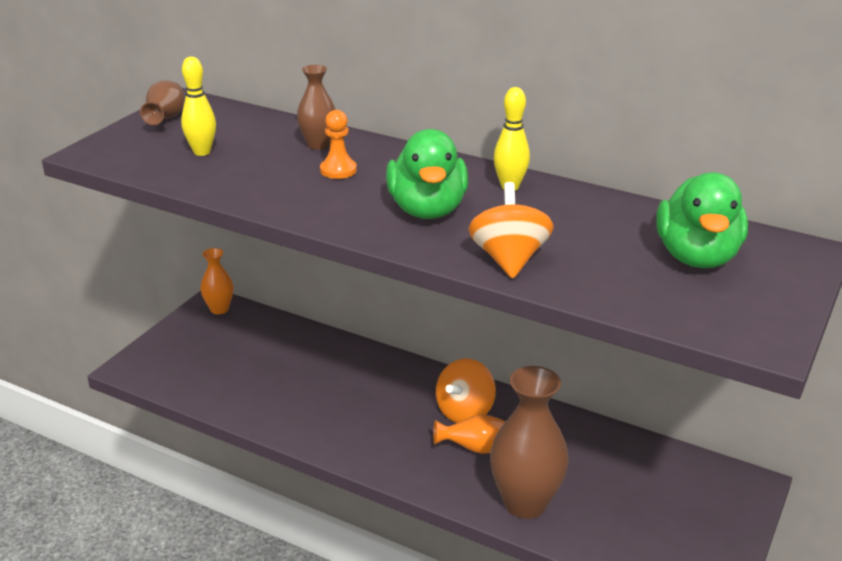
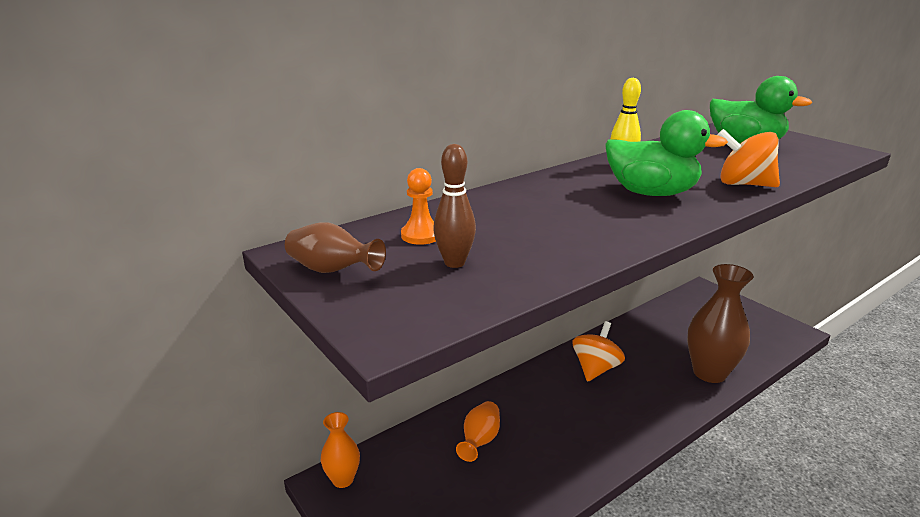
camera: 65 degrees left, 5 degrees down
(202, 152) = (454, 263): yellow bowling pin -> brown bowling pin
(318, 145) = (487, 209): brown vase -> none
(338, 170) = (552, 210): orange pawn -> orange pawn (421, 235)
(465, 412) = (595, 368): orange spinning top -> orange spinning top turned 120 degrees counterclockwise
(477, 448) = (642, 376): orange vase -> orange vase (479, 441)

